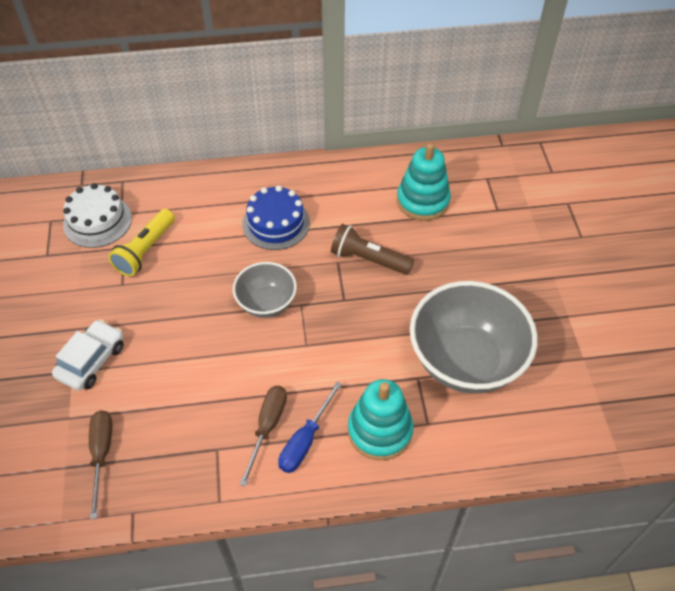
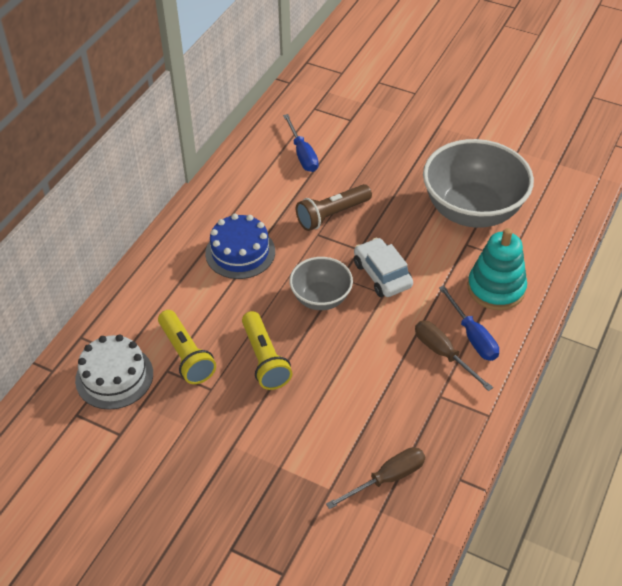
camera: 55 degrees left, 5 degrees down
(91, 361) = (280, 447): white car -> white car (382, 275)
(102, 454) = (387, 478): brown screwdriver -> brown screwdriver turned 120 degrees clockwise
(174, 301) = (264, 359): none -> yellow flashlight
(423, 201) = (302, 154): turquoise stacking toy -> blue screwdriver

